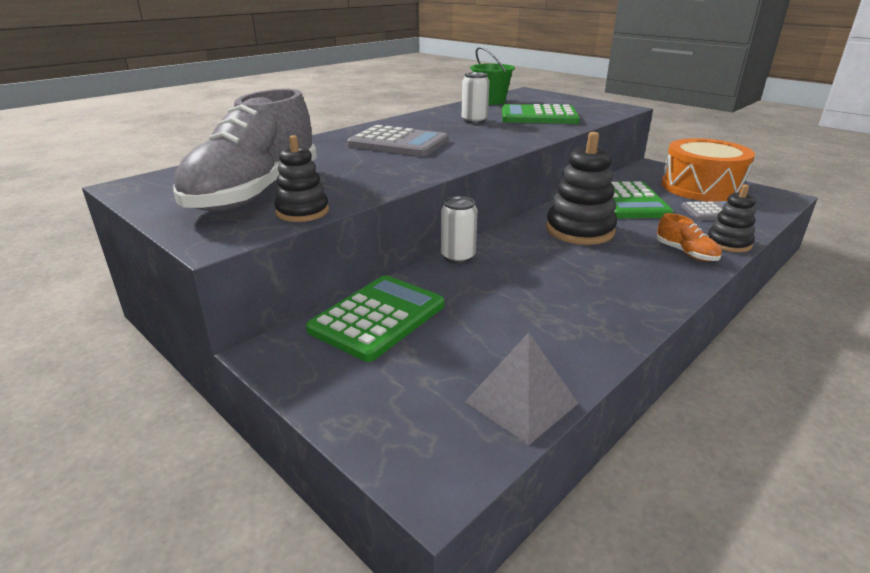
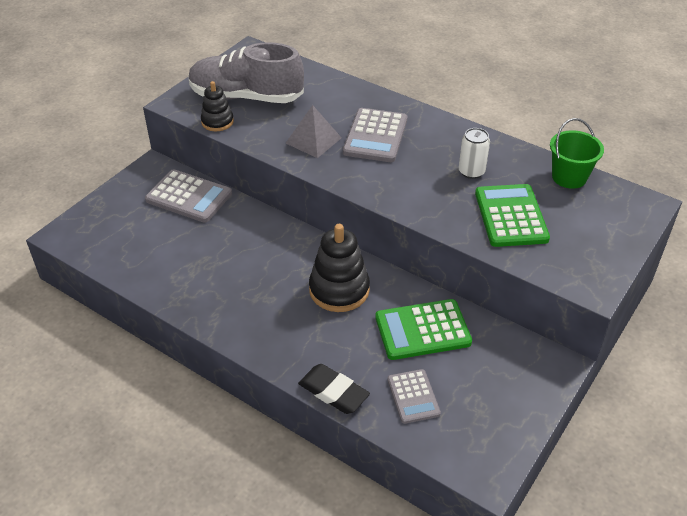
camera: 80 degrees right, 15 degrees up
(378, 317) = (189, 197): green calculator -> grey calculator
(458, 257) = (275, 222): white can -> none
(521, 402) = (111, 260): grey pyramid -> grey pyramid (313, 140)
(686, 253) = (305, 356): orange shoe -> none
(701, 187) = (491, 400): orange drum -> none
(728, 243) = (333, 392): black stacking toy -> black eraser

